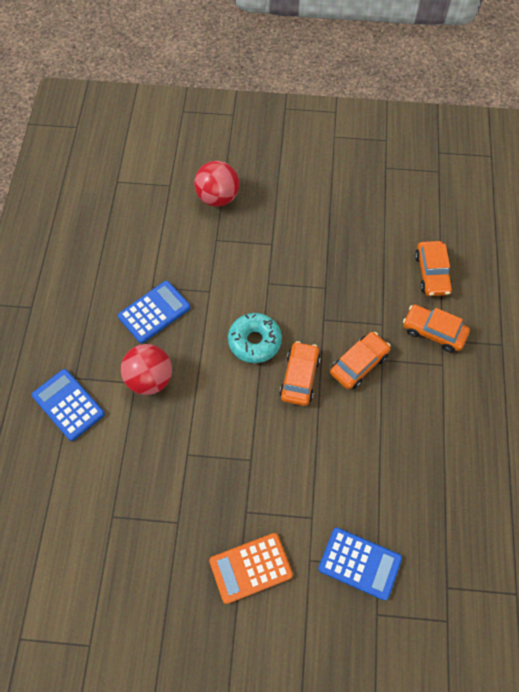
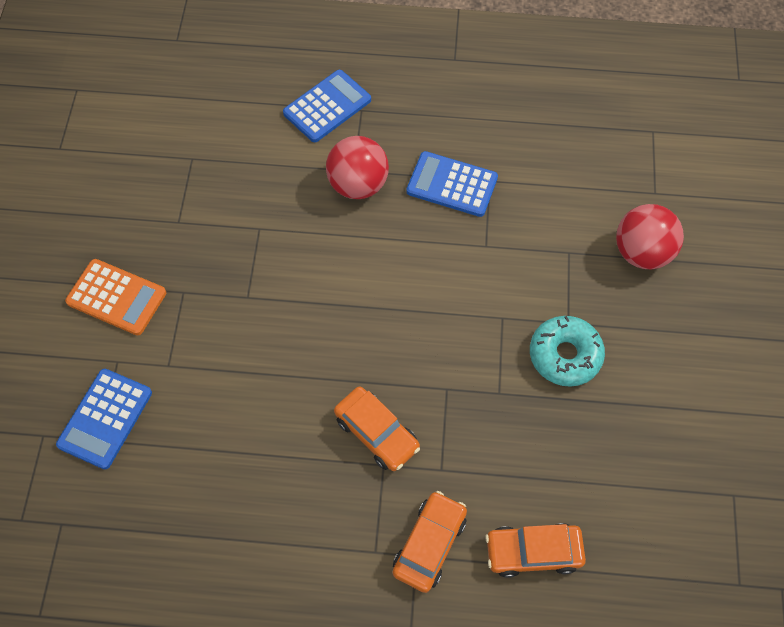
camera: 90 degrees right, 0 degrees up
(154, 312) = (452, 185): blue calculator -> blue calculator turned 150 degrees clockwise
(250, 568) = (116, 297): orange calculator -> orange calculator turned 135 degrees clockwise
(254, 341) = (411, 301): turquoise donut -> turquoise donut (565, 355)
(299, 377) = (357, 355): orange car -> none

